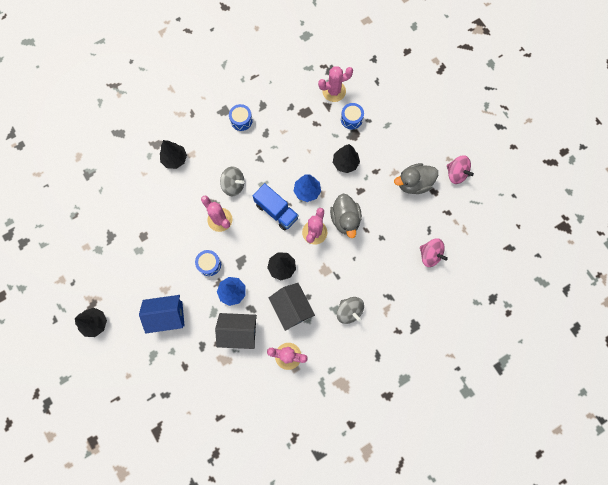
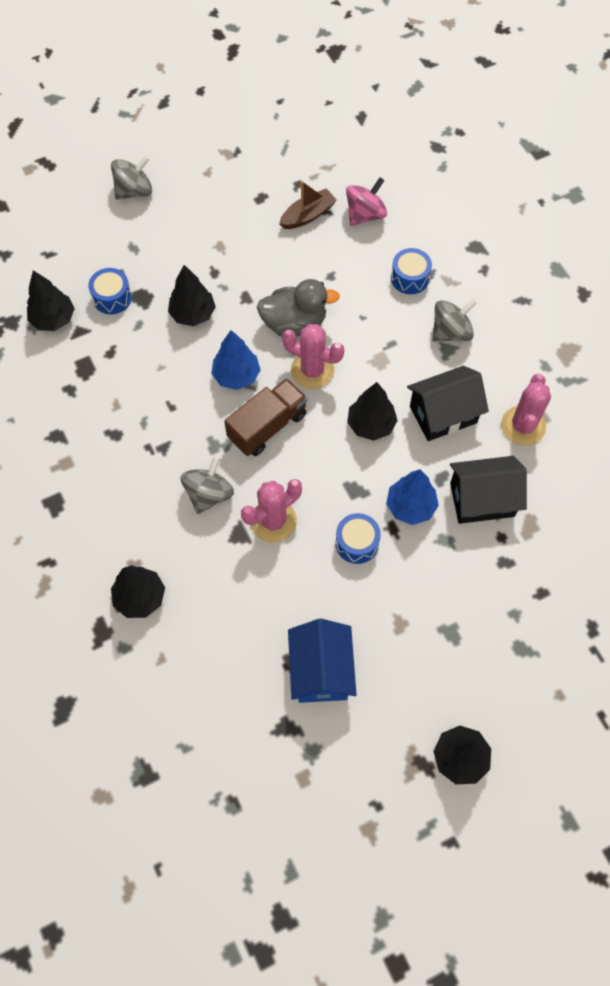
camera: 85 degrees left, 10 degrees down
(167, 316) = (449, 620): blue house -> blue house (321, 670)
(239, 332) = (482, 500): black house -> black house turned 75 degrees clockwise
(241, 120) = (80, 474): blue drum -> blue drum (410, 278)
(276, 211) = (267, 426): blue truck -> brown truck
(334, 91) = (53, 319): pink cactus -> black tree
(413, 183) = (243, 222): grey duck -> none
(424, 220) = (308, 215): none -> brown boat
(428, 119) = (134, 191): none -> grey spinning top
(456, 174) = (234, 166): pink spinning top -> none

